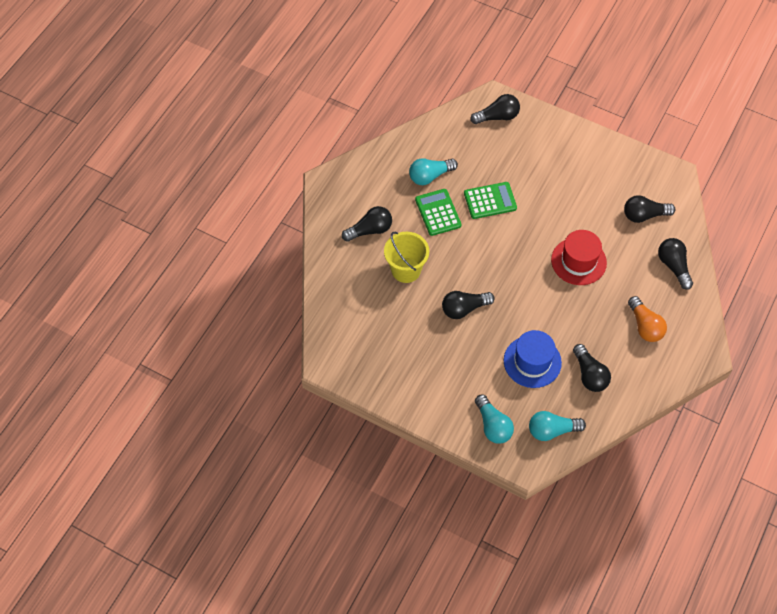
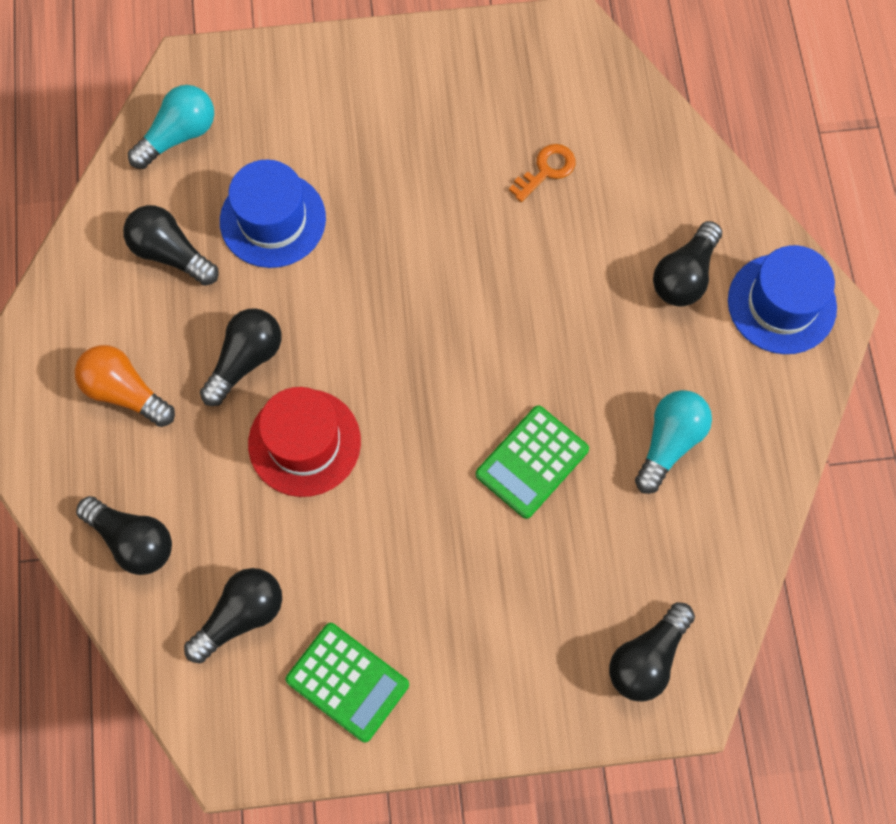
camera: 145 degrees right, 10 degrees up
(340, 196) = (781, 304): none -> blue hat
(391, 308) = (546, 170): none -> orange key
(406, 270) = (574, 244): yellow bucket -> none
(438, 212) = (602, 380): green calculator -> green calculator (347, 682)
(464, 309) = (435, 238): black light bulb -> black light bulb (246, 360)
(493, 425) = (270, 91): turquoise light bulb -> none

